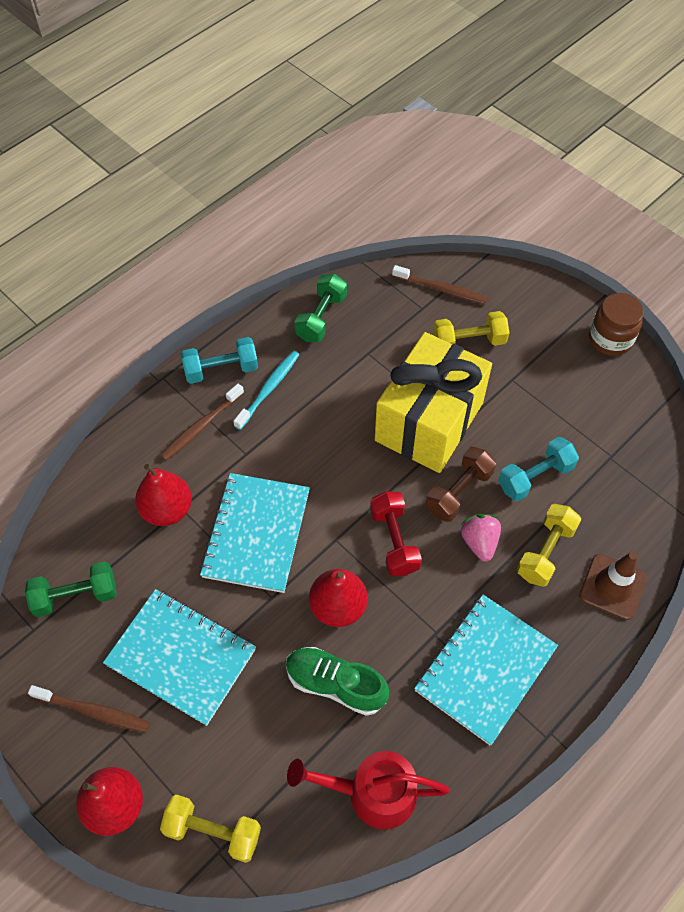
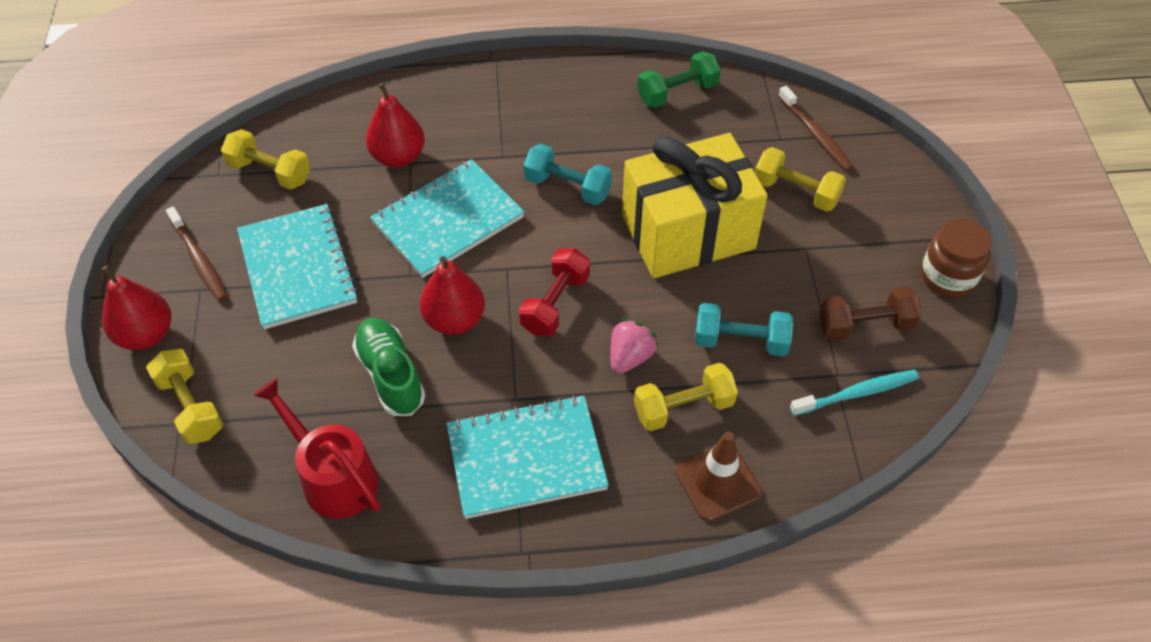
camera: 40 degrees right, 5 degrees down
(76, 596) = (270, 172): green dumbbell -> yellow dumbbell
(201, 426) = (489, 114): brown toothbrush -> none
(221, 370) = (549, 82): turquoise dumbbell -> turquoise dumbbell (567, 187)
(268, 389) = (572, 120): turquoise toothbrush -> turquoise toothbrush (856, 393)
(458, 492) = (654, 305): brown dumbbell -> brown dumbbell (865, 325)

